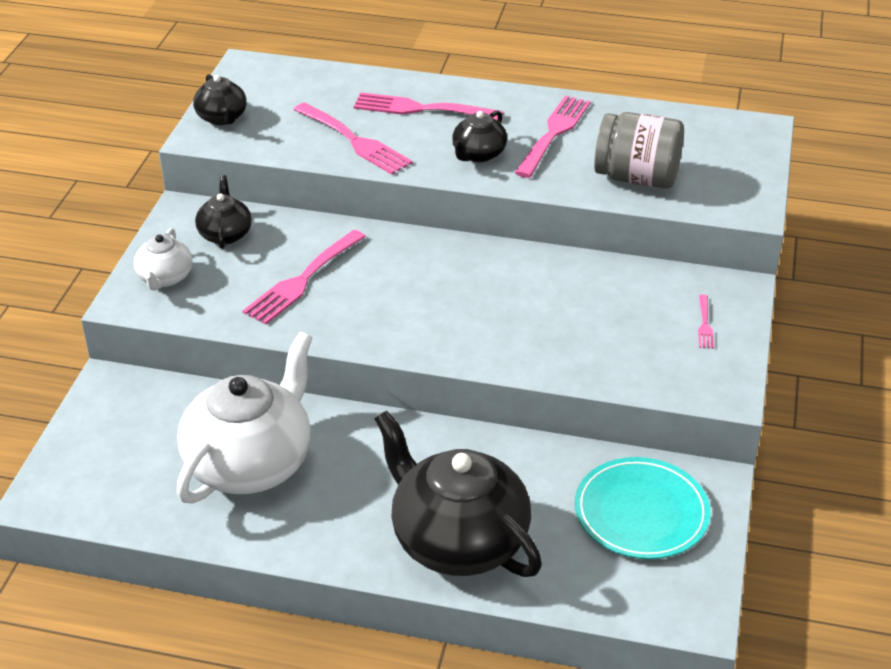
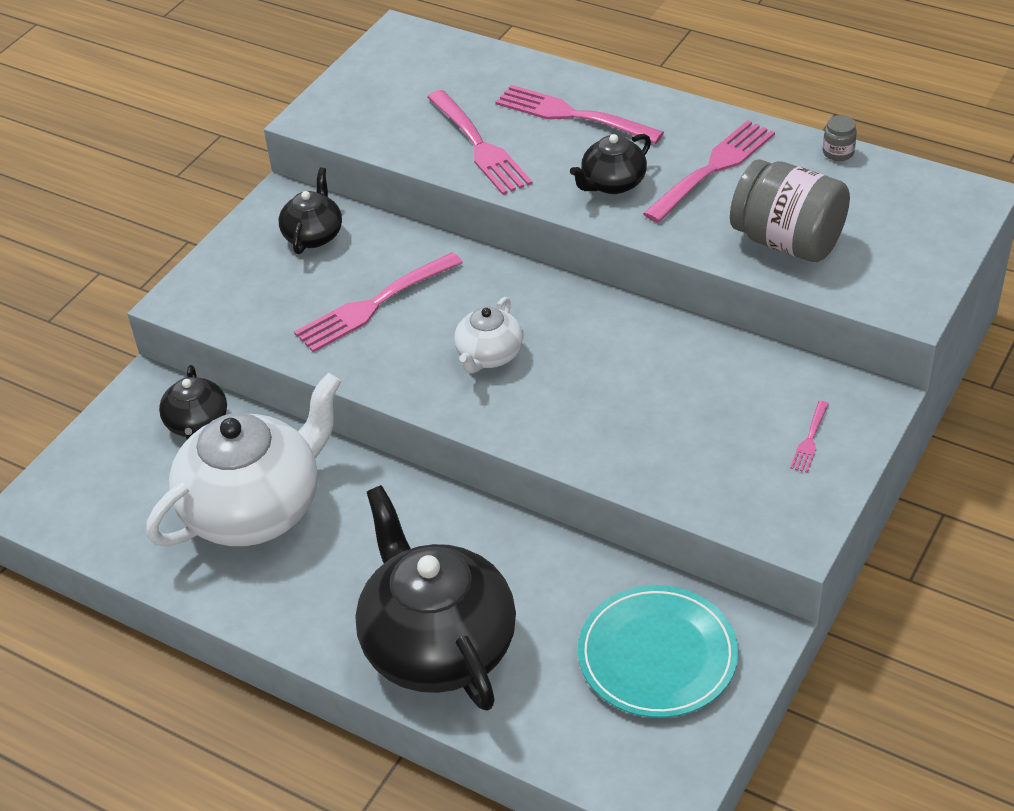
camera: 20 degrees right, 5 degrees up
(165, 278) = (230, 278): white teapot -> white teapot (489, 355)
(222, 118) = (346, 96): black teapot -> black teapot (197, 424)
(645, 110) = (838, 152): none -> grey jar

